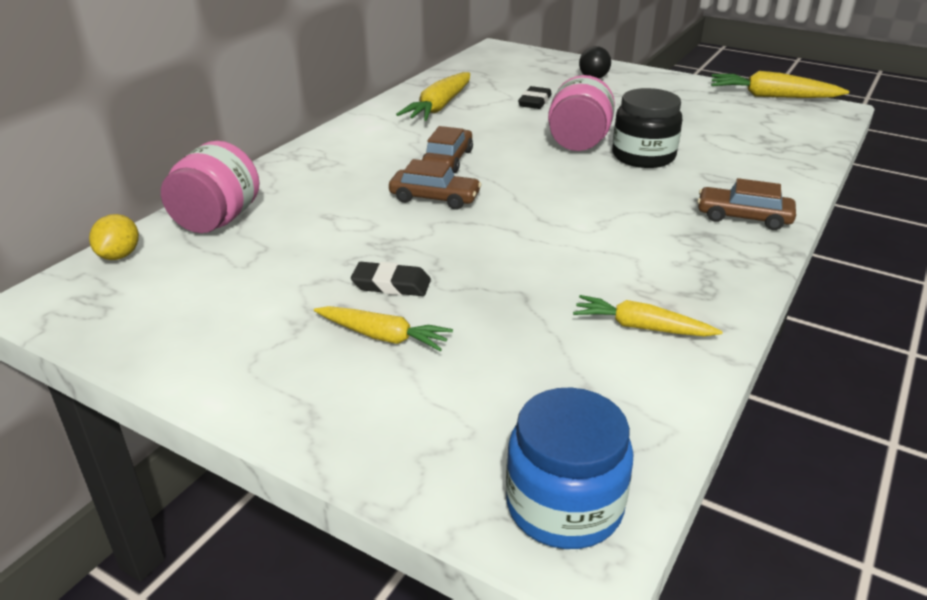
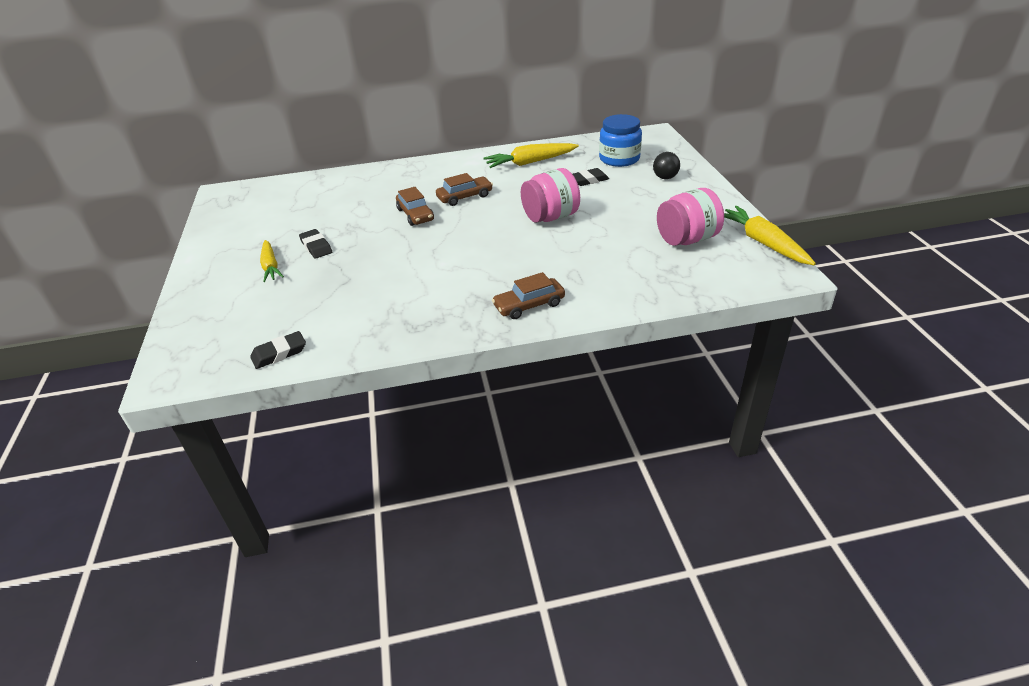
camera: 50 degrees right, 5 degrees up
(119, 255) = (269, 184): yellow lemon -> none
(217, 220) = (322, 184): pink jar -> pink jar (687, 239)
(564, 505) = (189, 362): blue jar -> blue jar (619, 159)
(641, 327) = (353, 323): yellow carrot -> none
(643, 156) = (566, 242): black jar -> none
(645, 409) = (279, 353): none -> black eraser
(743, 217) = (529, 305): brown car -> brown car turned 90 degrees counterclockwise

